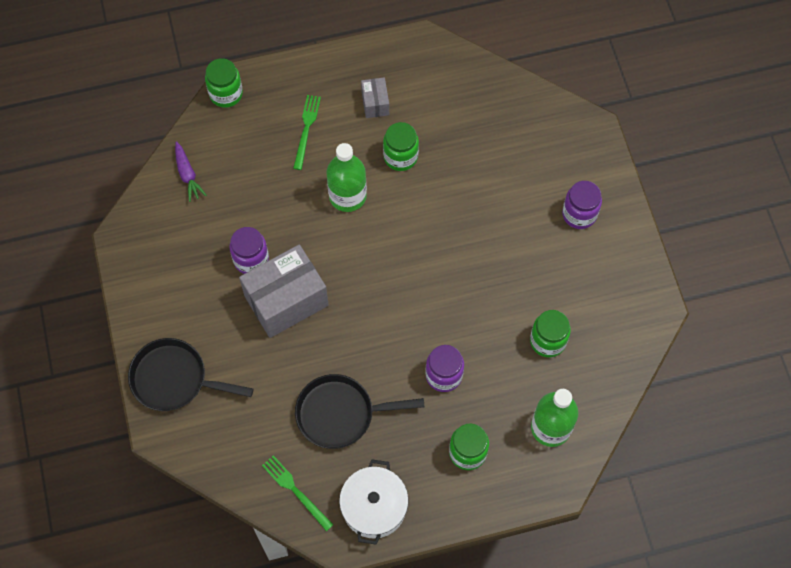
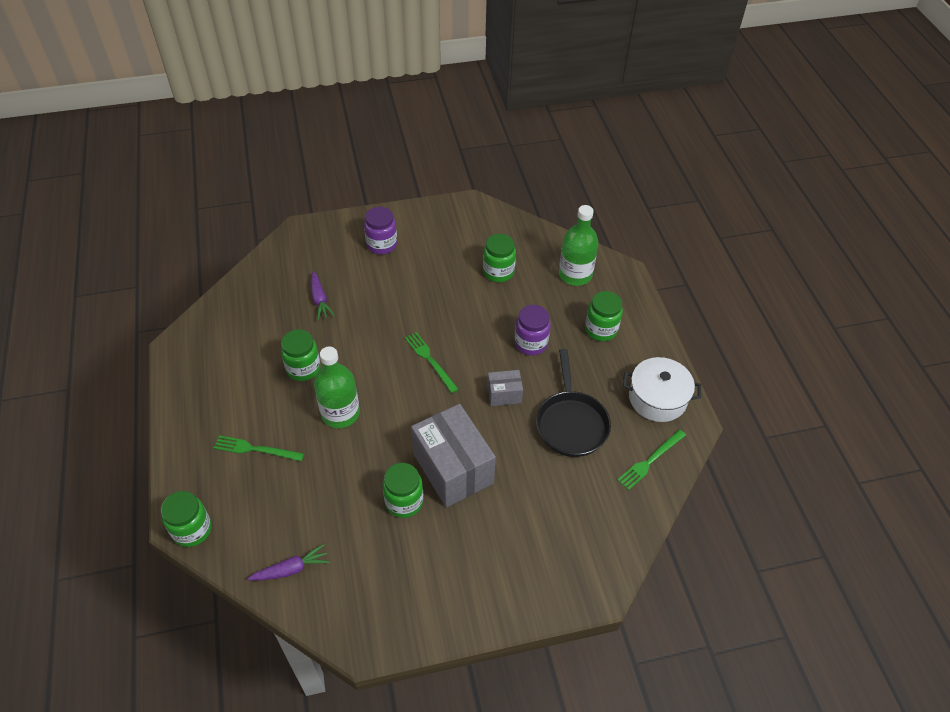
camera: 90 degrees left, 15 degrees down
(174, 379) = (540, 576): black pan -> none
(251, 259) = (404, 501): purple jar -> green jar
(375, 103) = (238, 388): grey box -> grey box (504, 394)
(416, 274) = (430, 360): none -> green fork
(491, 160) = (319, 300): none -> purple carrot

